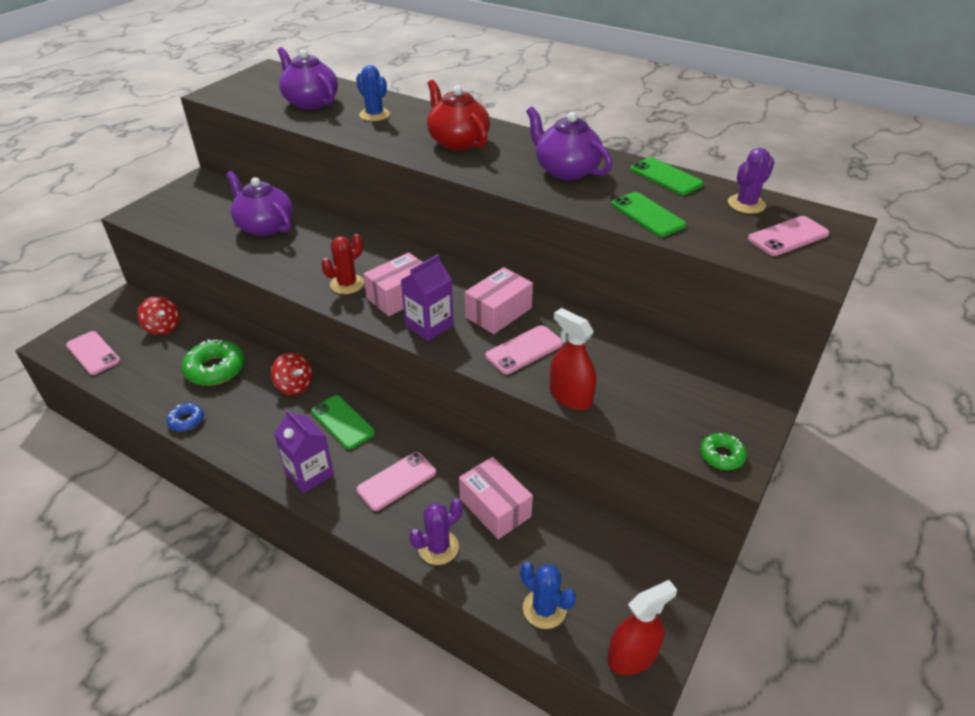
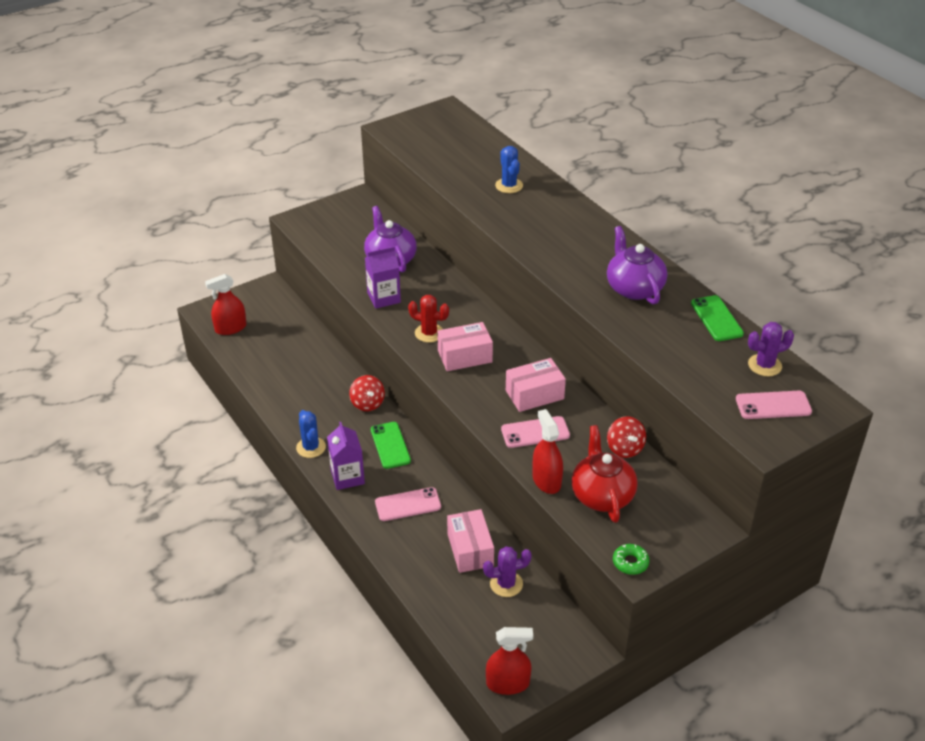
camera: 25 degrees right, 0 degrees up
(93, 353) = (230, 328): pink phone -> red spray bottle
(163, 327) = (289, 321): red spinning top -> red spinning top (624, 448)
(186, 421) = (277, 406): blue donut -> none
(215, 369) = (314, 370): green donut -> none
(310, 102) = (463, 158): purple teapot -> none
(347, 284) = (429, 333): red cactus -> red cactus turned 45 degrees clockwise
(429, 326) = (473, 389): purple carton -> purple carton (384, 298)
(438, 547) = (413, 562): purple cactus -> purple cactus (506, 584)
(457, 142) = (561, 233): red teapot -> red teapot (602, 495)
(544, 609) = (464, 631): blue cactus -> blue cactus (311, 447)
(647, 215) = (670, 351): green phone -> none

